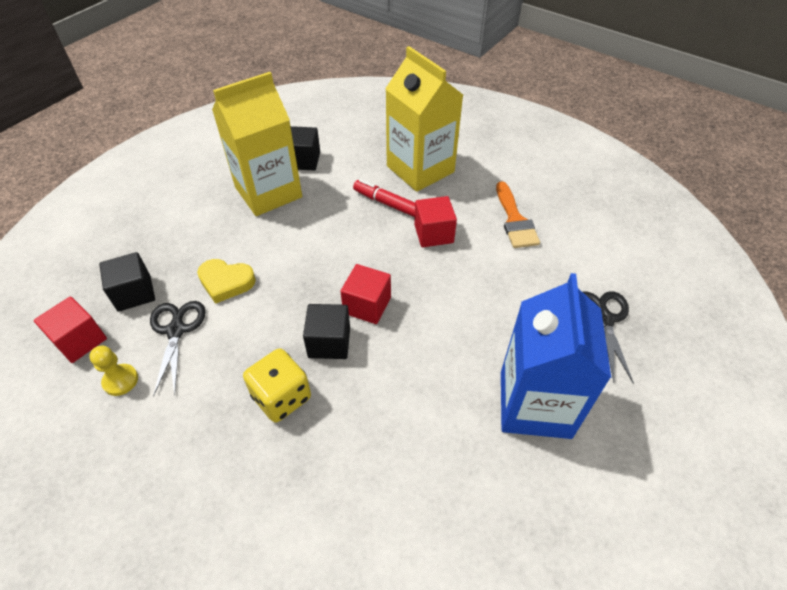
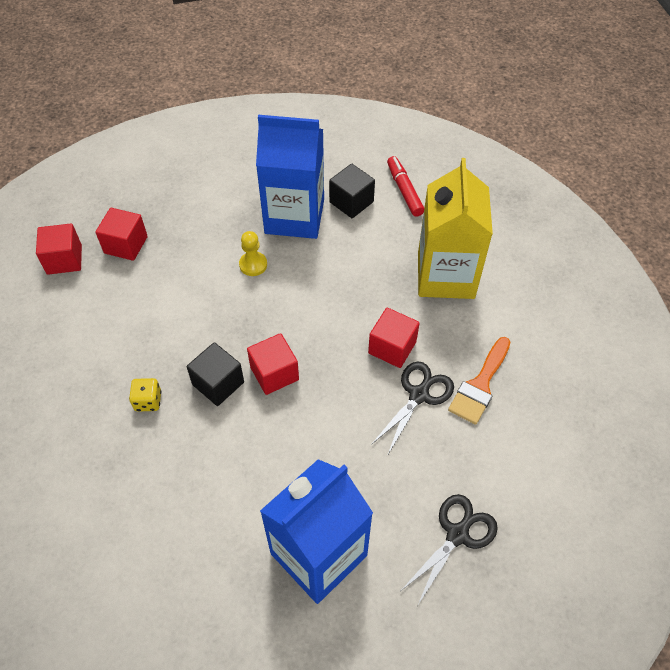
camera: 40 degrees right, 5 degrees up
(120, 380) = (63, 310): yellow pawn -> yellow pawn (253, 265)
(134, 293) = (126, 245): black cube -> red cube
(176, 330) = (127, 296): black scissors -> black scissors (419, 395)
(226, 282) = (192, 279): yellow heart -> none
(268, 192) = (294, 216): yellow carton -> blue carton
(281, 397) = (148, 401): yellow dice -> yellow dice, size x0.60
(387, 203) = (381, 291): red marker -> red marker (404, 191)

